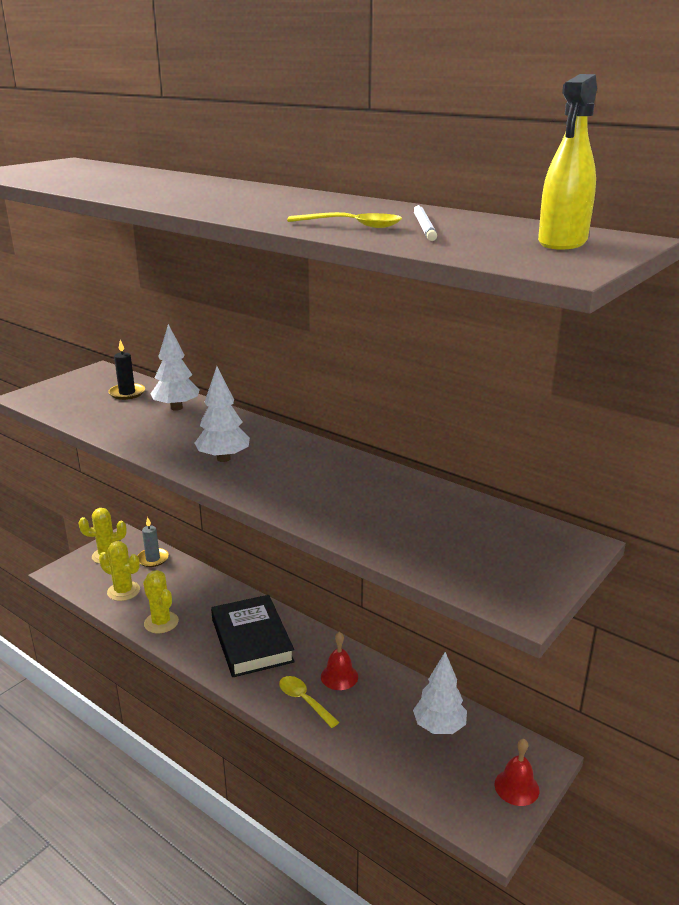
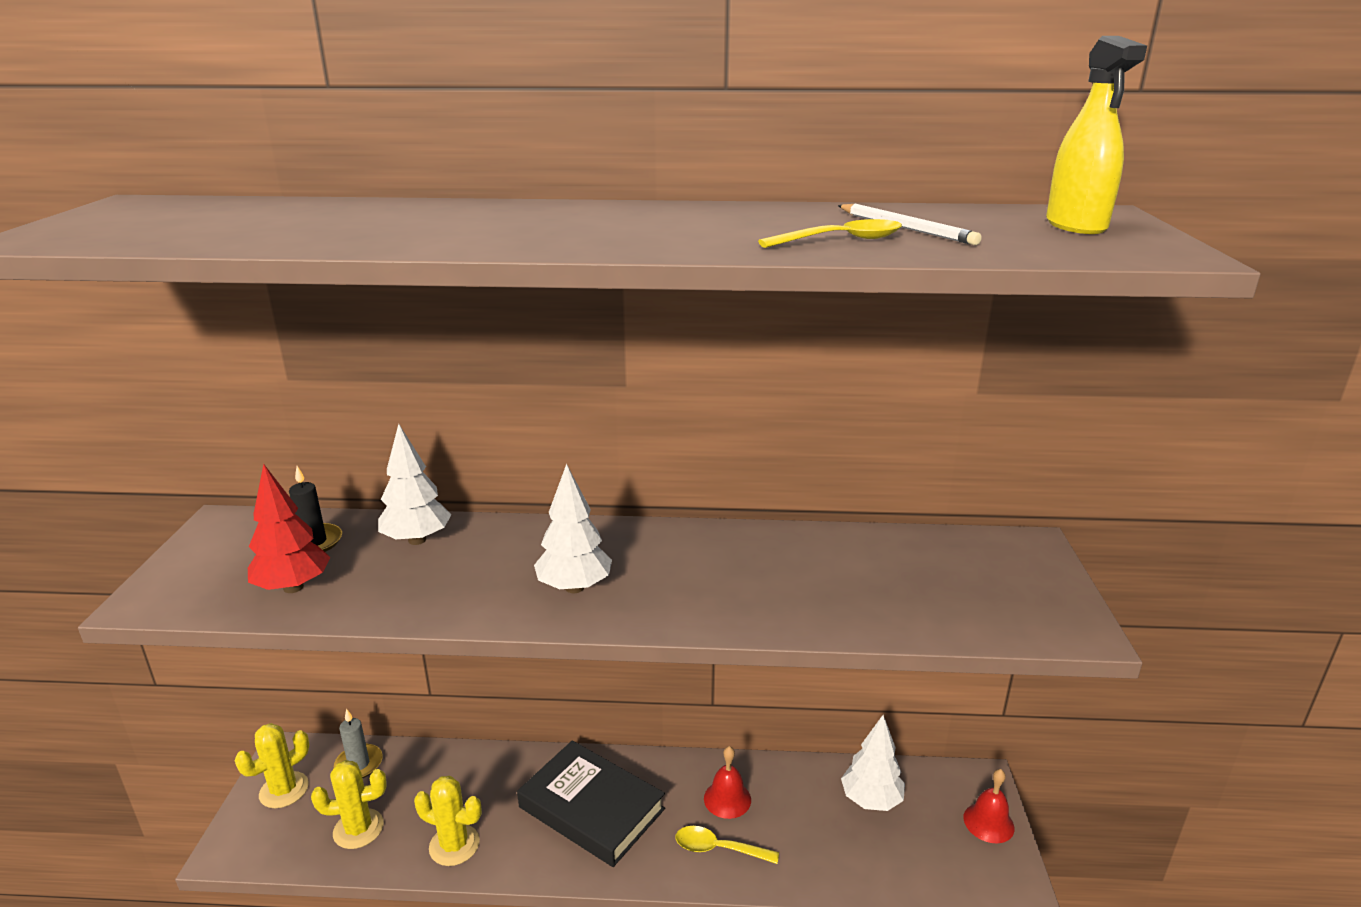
camera: 35 degrees left, 0 degrees up
(91, 411) = (293, 587): none -> red tree

